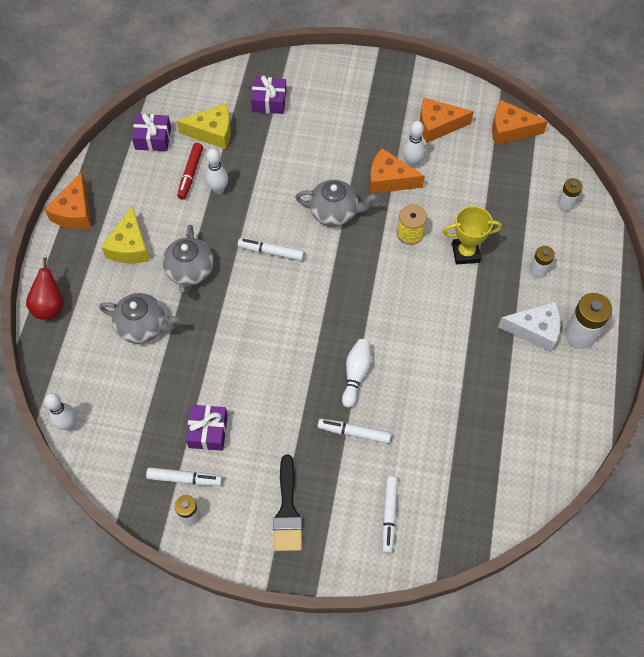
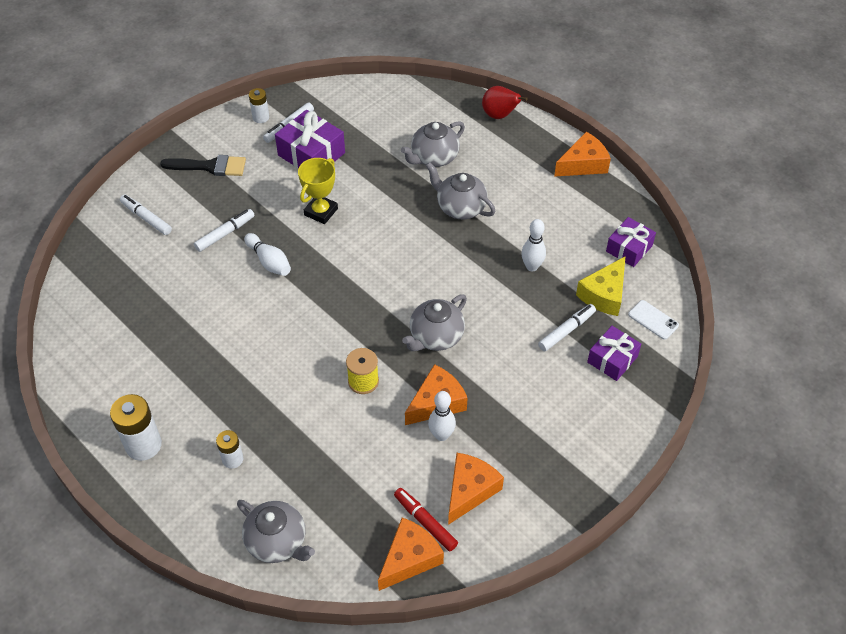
camera: 125 degrees right, 10 degrees down
(68, 424) = (390, 87): white bowling pin -> none
(75, 211) = (583, 164): orange cheese -> orange cheese turned 105 degrees clockwise
(129, 246) = (518, 182): yellow cheese -> none
(190, 174) = (565, 255): red marker -> red marker (425, 522)
(208, 431) = (311, 154): purple gift -> purple gift, size x1.50
(214, 94) = (653, 320): none -> white phone
(271, 252) = (433, 269): white marker -> white marker (566, 331)
(287, 511) = (210, 166): black brush -> black brush turned 150 degrees clockwise
(465, 253) = (304, 412): yellow trophy -> yellow trophy (321, 212)
(535, 330) = (182, 412): white cheese -> none
(565, 204) = (277, 542): white battery -> grey teapot

